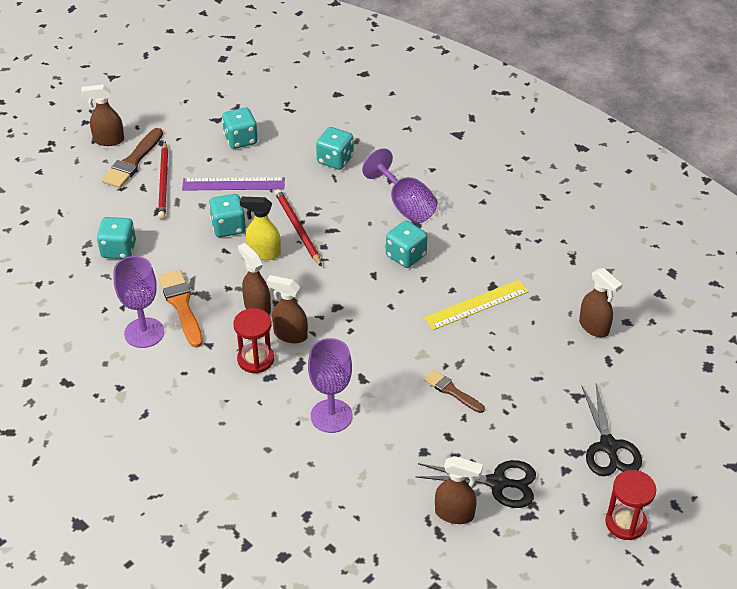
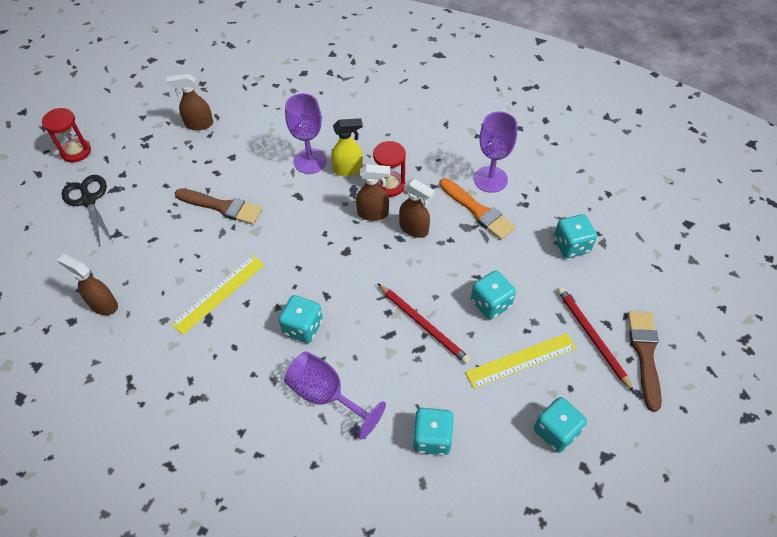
camera: 160 degrees right, 10 degrees up
(108, 140) = (695, 376): brown spray bottle -> none
(233, 184) = (521, 360): purple ruler -> yellow ruler
(263, 253) = (440, 285): yellow spray bottle -> yellow spray bottle (348, 169)
(452, 391) = (222, 207): brown brush -> brown brush, size x1.58
(497, 483) = (172, 151): black scissors -> none

